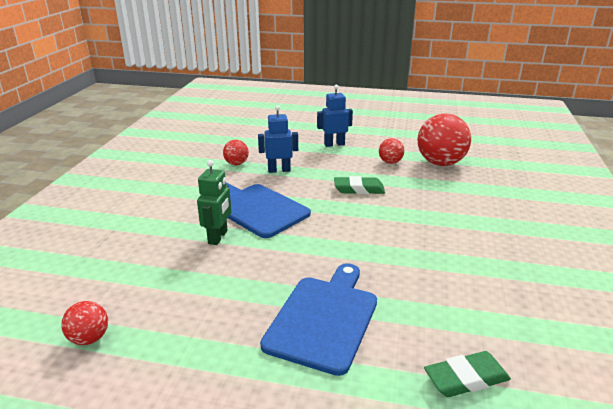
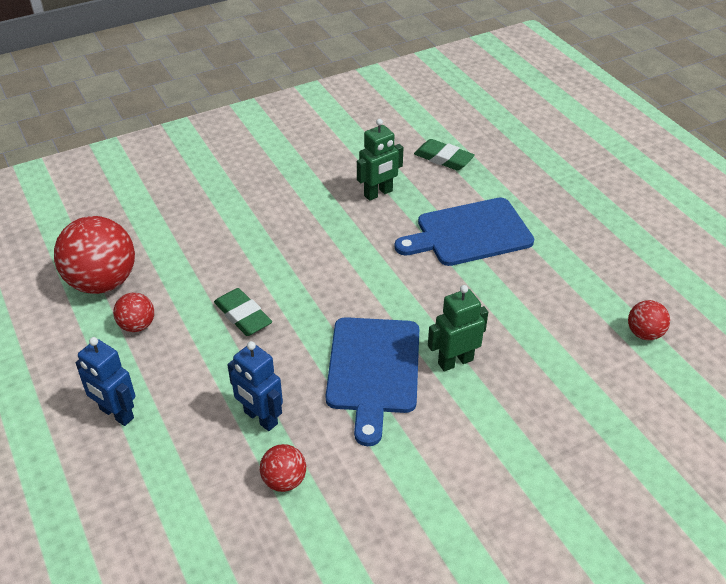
camera: 130 degrees left, 15 degrees up
(438, 297) = (378, 193): none -> green robot

